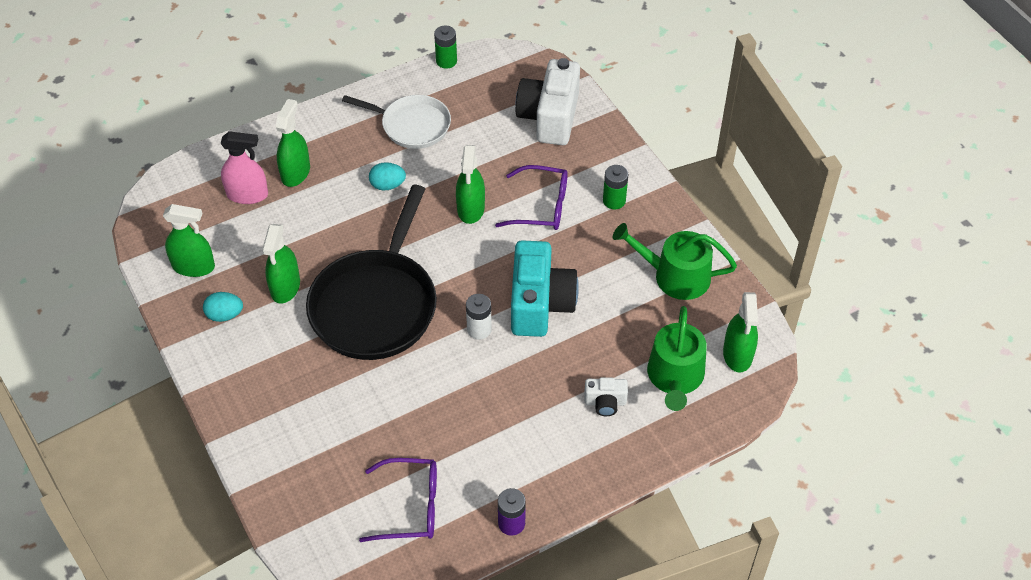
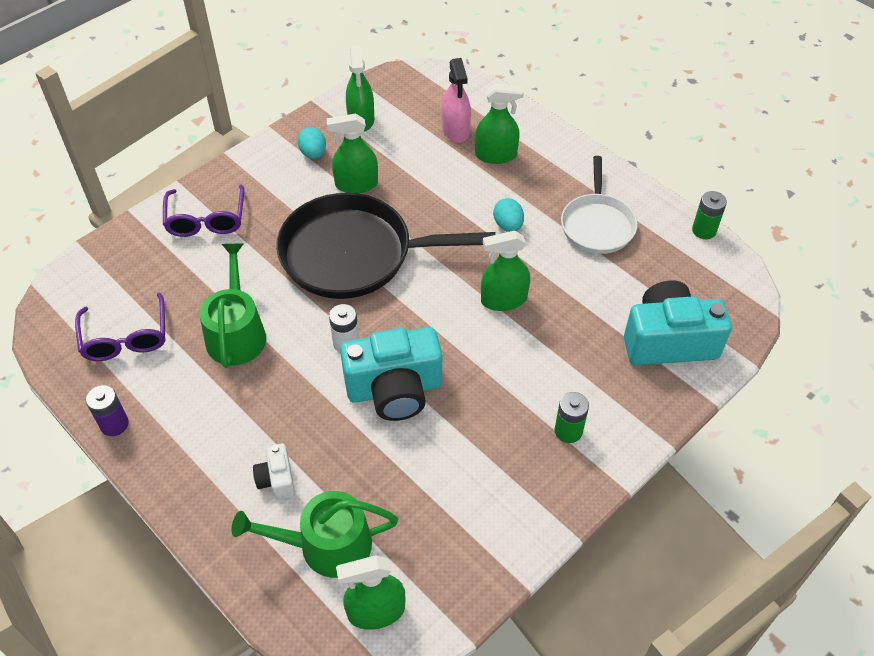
camera: 75 degrees right, 0 degrees up
(541, 206) = (531, 362): purple glasses -> purple glasses (206, 220)
(549, 117) = (668, 341): white camera -> turquoise camera
(675, 276) = (476, 518): green watering can -> green watering can (236, 333)

